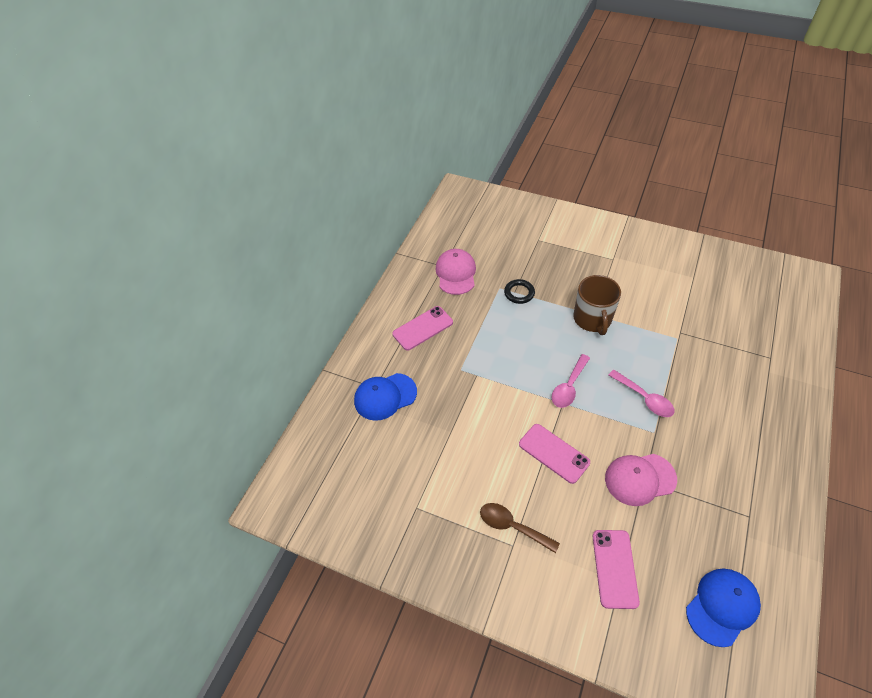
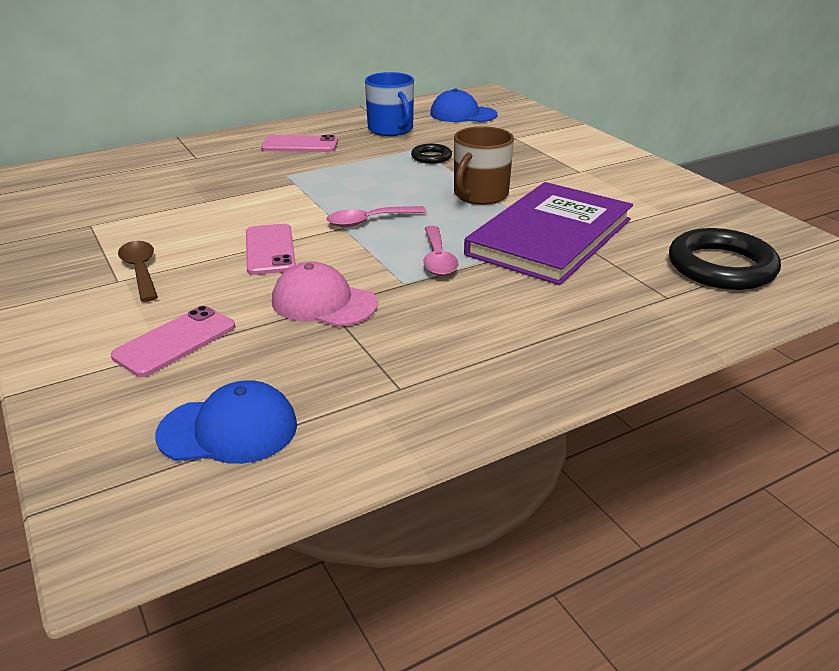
camera: 35 degrees right, 20 degrees down
(385, 396) = (193, 164): blue cap -> blue cap (463, 114)
(456, 273) = (391, 129): pink cap -> blue mug
(670, 339) = (550, 237): none -> purple book
(765, 314) = (721, 267): none -> black ring

